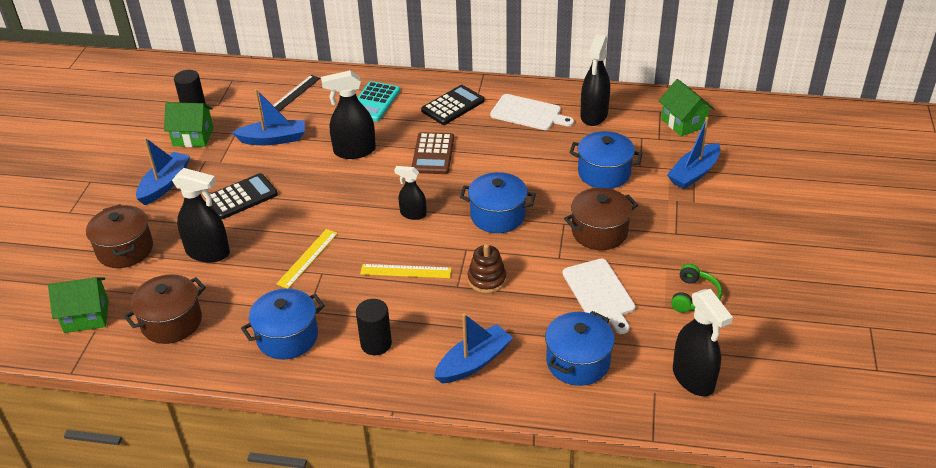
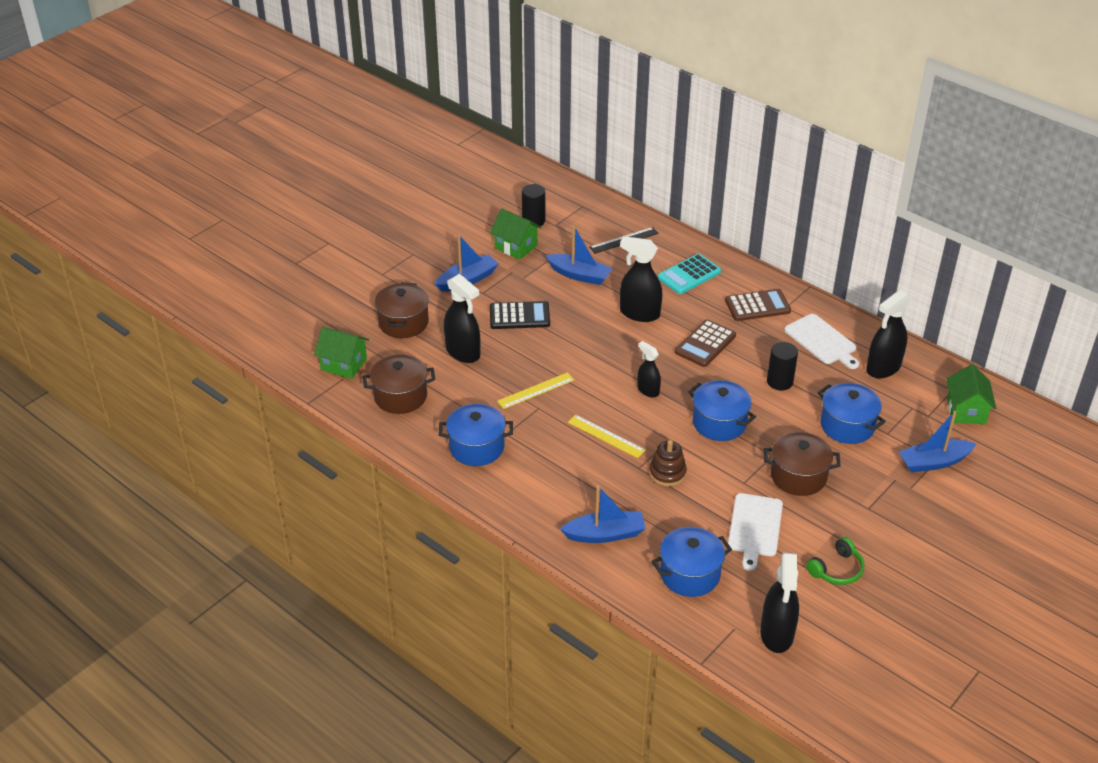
camera: 30 degrees right, 0 degrees up
(376, 344) = (539, 484): black cylinder -> black cylinder (779, 382)
(453, 106) = (757, 306): black calculator -> brown calculator

